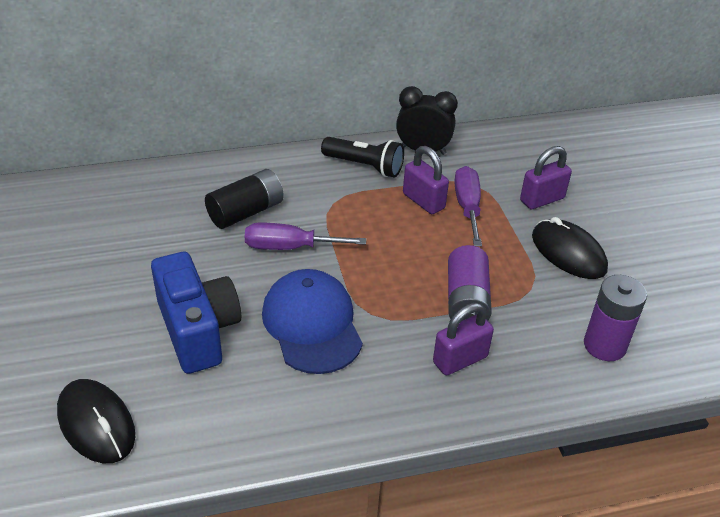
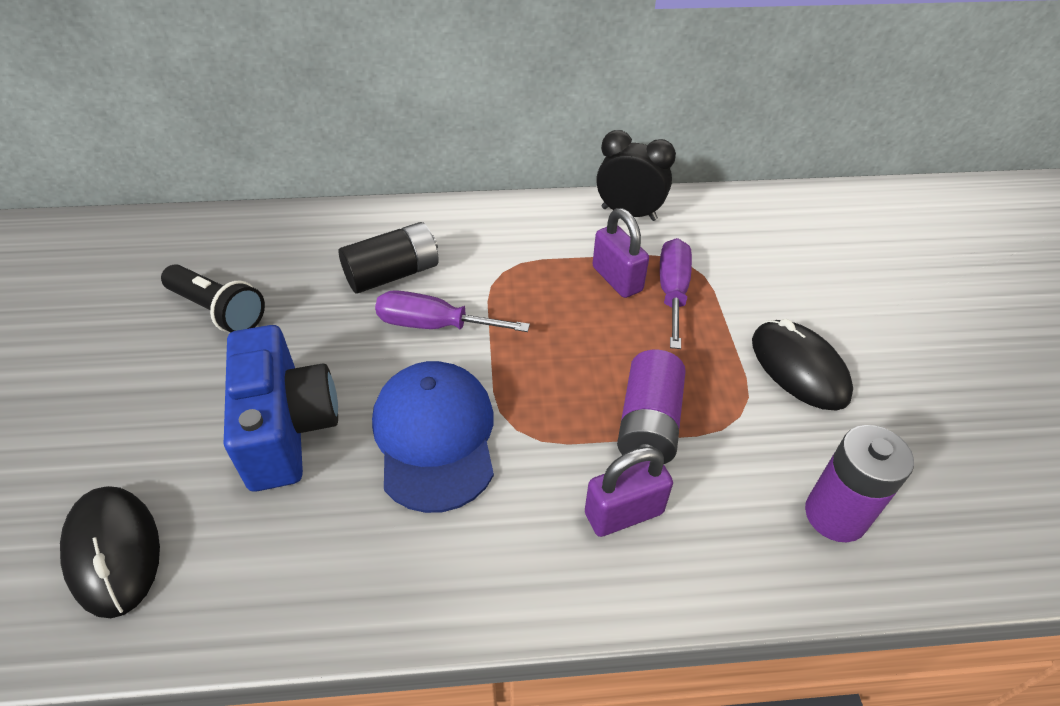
camera: 10 degrees right, 5 degrees up
(364, 166) = (552, 228): black flashlight -> black flashlight (218, 311)
(542, 199) = (772, 290): purple padlock -> none

